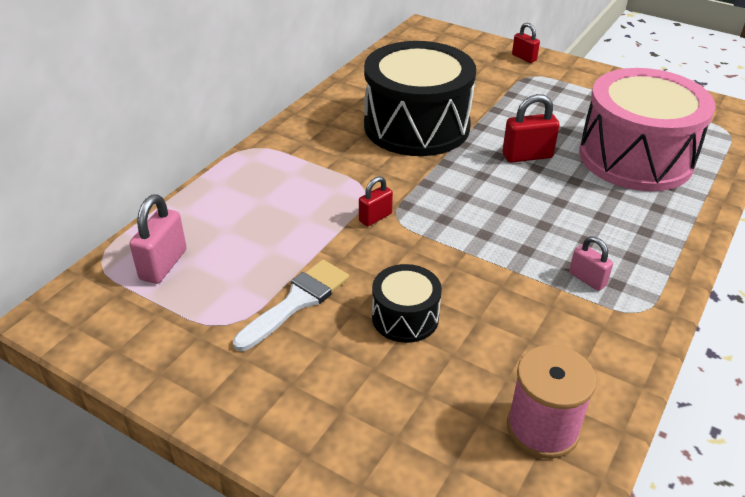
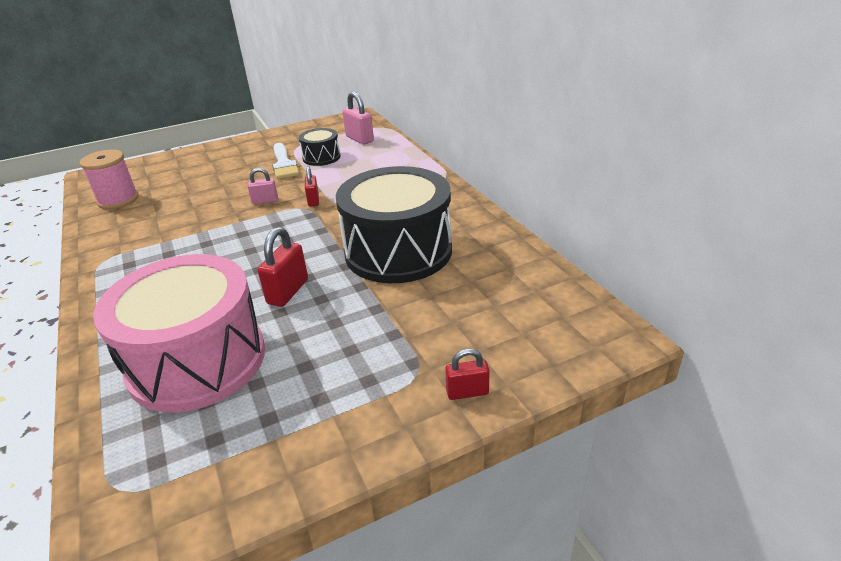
camera: 125 degrees right, 5 degrees down
(405, 317) = (228, 187): black drum -> black drum (321, 157)
(587, 279) = (150, 254): pink padlock -> pink padlock (265, 201)

